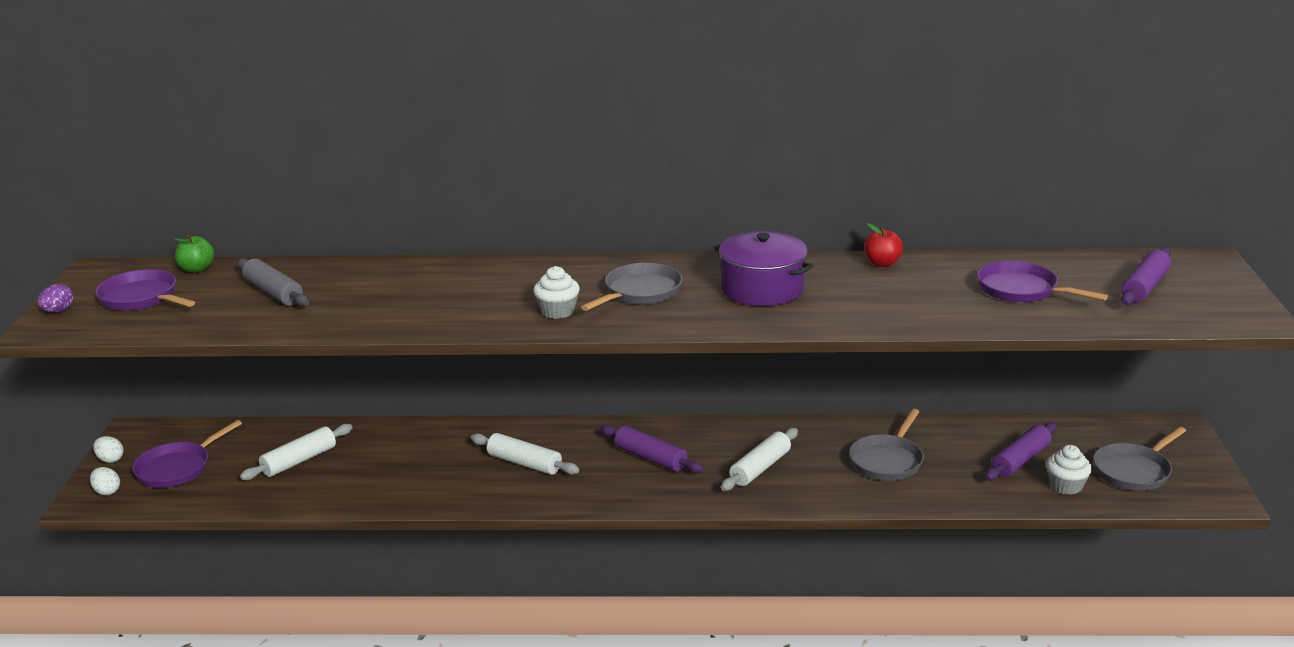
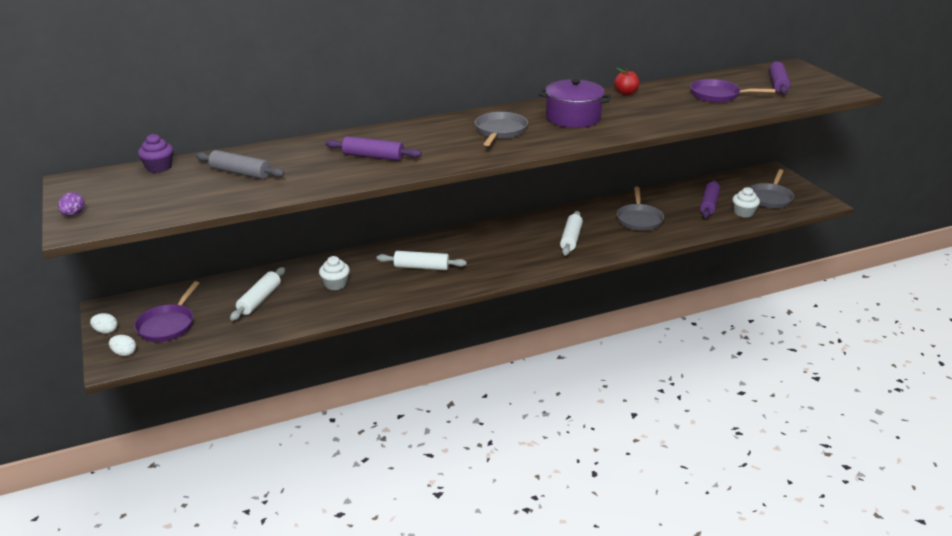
camera: 25 degrees left, 5 degrees up
(142, 298) = (136, 194): purple pan -> none
(197, 269) = (159, 167): green apple -> purple cupcake
(557, 311) = (460, 151): white cupcake -> white cupcake (335, 284)
(651, 458) = (500, 247): purple rolling pin -> purple rolling pin (373, 156)

